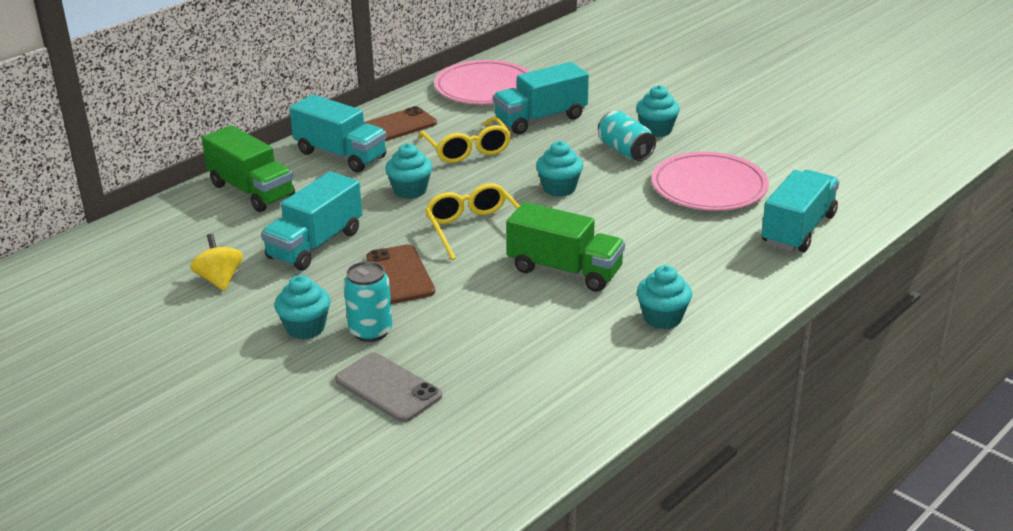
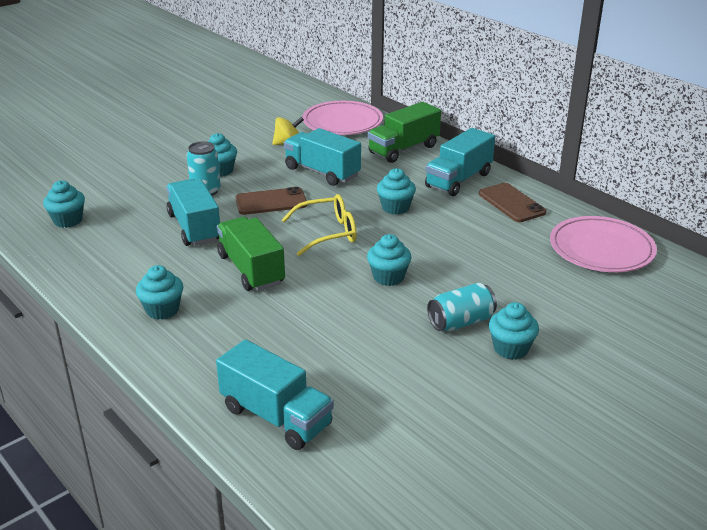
camera: 95 degrees right, 0 degrees up
(388, 388) = (141, 196): grey phone -> none
(467, 150) = (466, 235): yellow glasses -> none
(467, 445) = (68, 220): none -> turquoise cupcake
(540, 119) = (532, 277): turquoise truck -> turquoise truck (194, 227)
(565, 270) = (251, 269): green truck -> green truck turned 120 degrees clockwise
(709, 187) = (377, 368): pink plate -> pink plate (342, 122)

